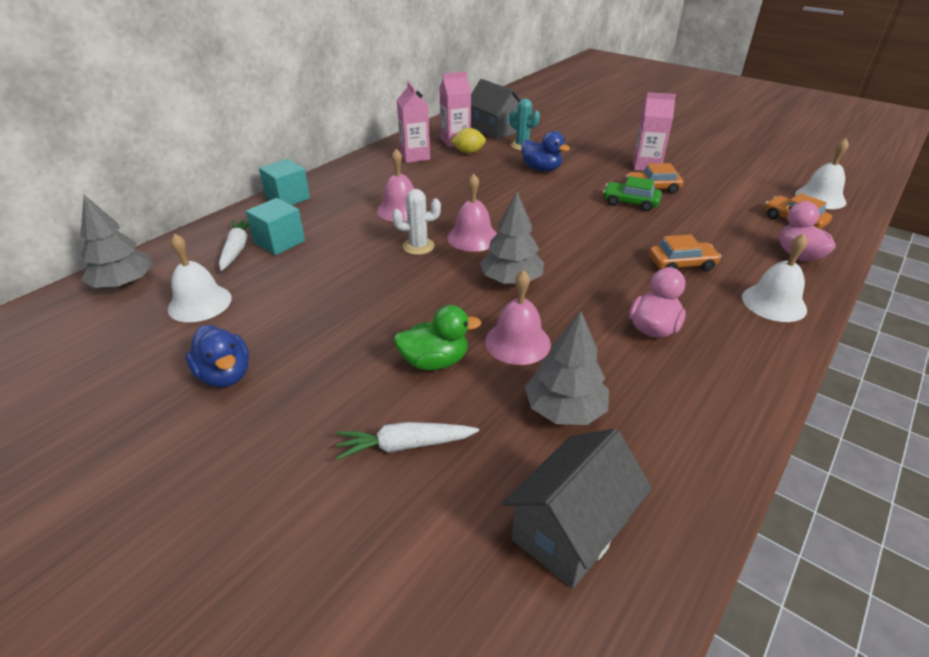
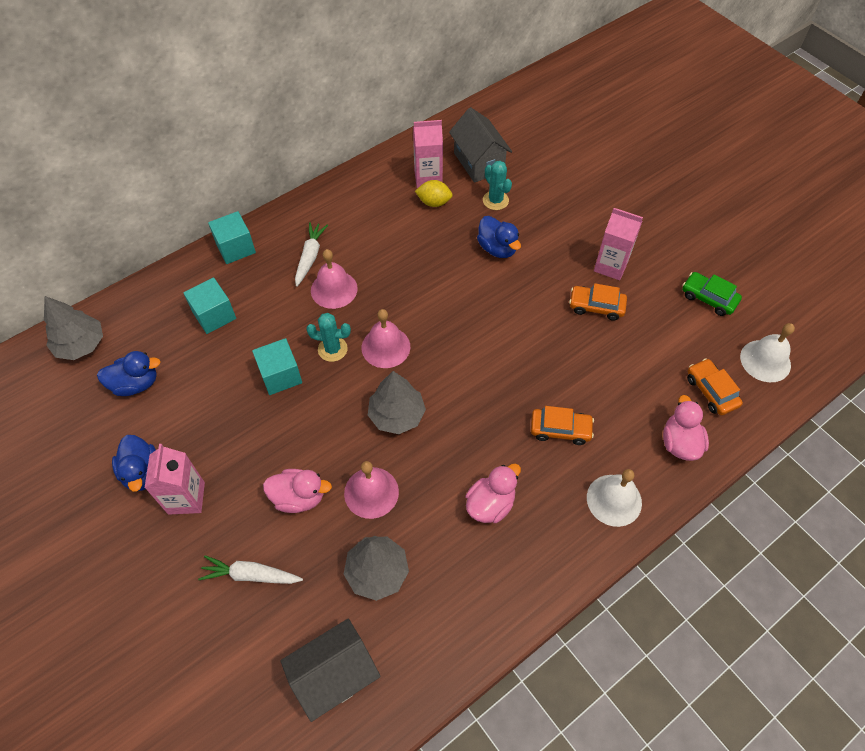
camera: 15 degrees right, 20 degrees up
(200, 303) = (136, 384): white bell -> blue duck
(237, 249) = (176, 318): white carrot -> white carrot (310, 257)
(370, 272) = (280, 375): none -> turquoise cube
(415, 156) = (376, 199): pink carton -> pink carton (186, 498)
(418, 246) = (332, 349): white cactus -> turquoise cactus
(434, 361) = (299, 497): green duck -> pink duck
(630, 202) = (561, 326): green car -> green car (708, 298)

